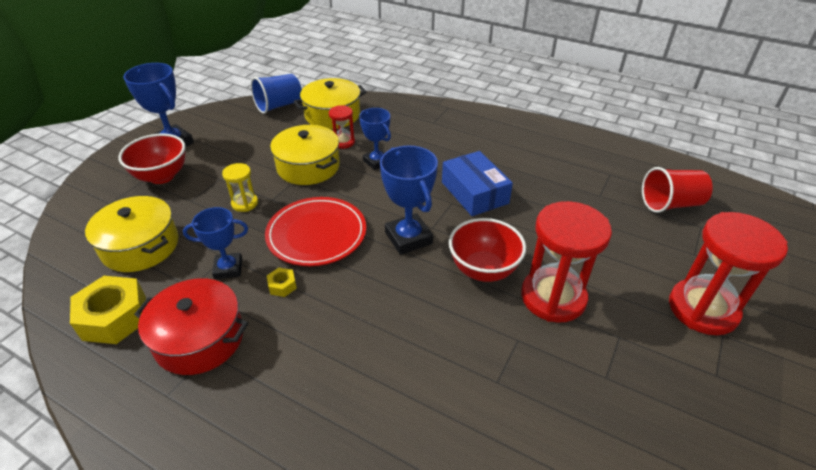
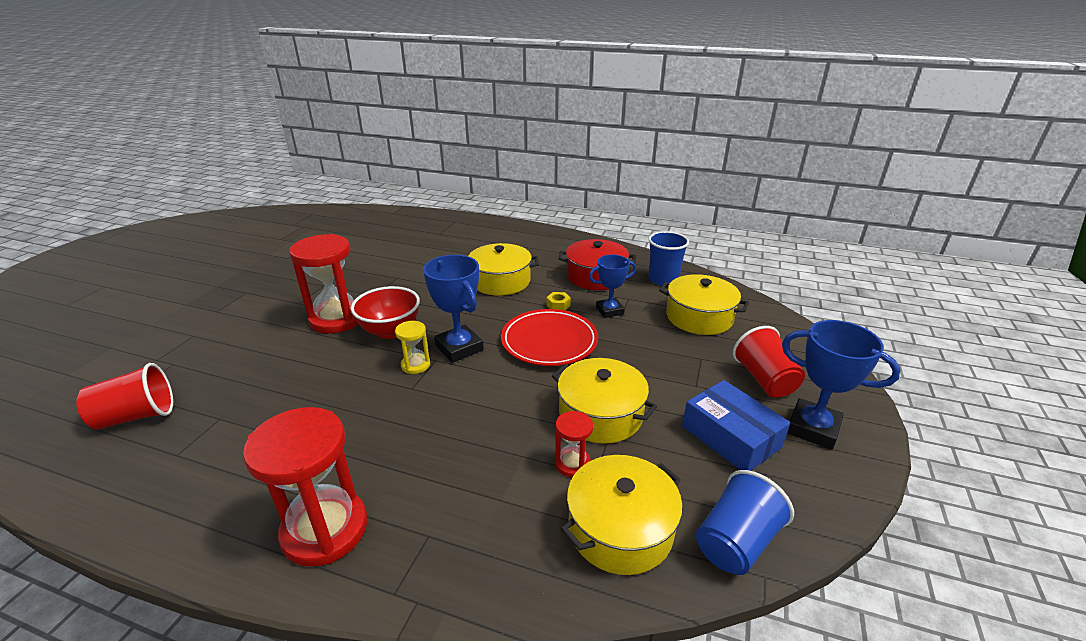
camera: 170 degrees right, 10 degrees down
(115, 317) = (663, 279): yellow nut -> blue cup
(162, 176) = (764, 380): red bowl -> red cup
(245, 203) = (641, 361): yellow hourglass -> yellow hourglass (415, 365)
(339, 347) = (500, 281): none -> yellow pot
(377, 161) = (511, 434): blue trophy -> none
(474, 192) = (381, 403): blue box -> blue box (730, 437)
(702, 309) = (215, 324): red hourglass -> red hourglass (325, 529)

